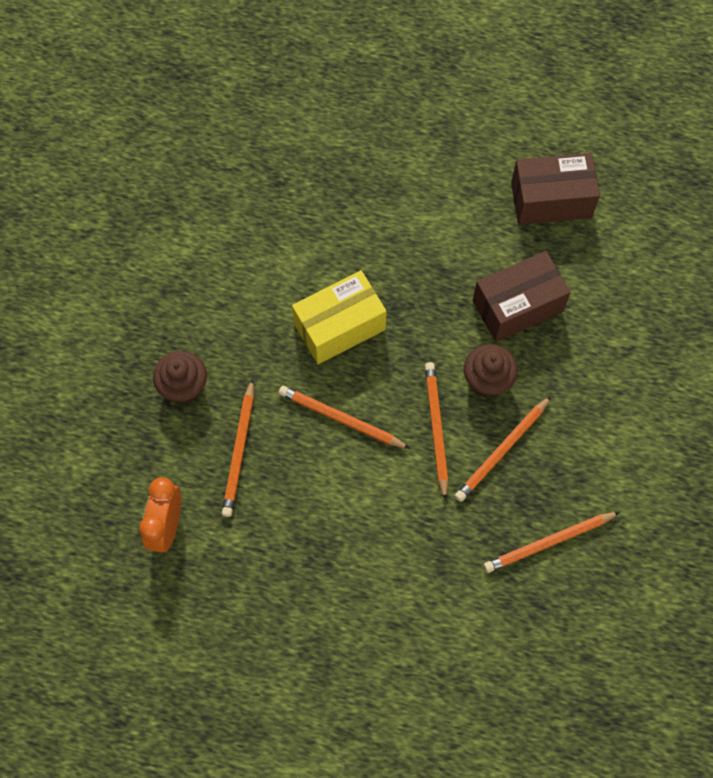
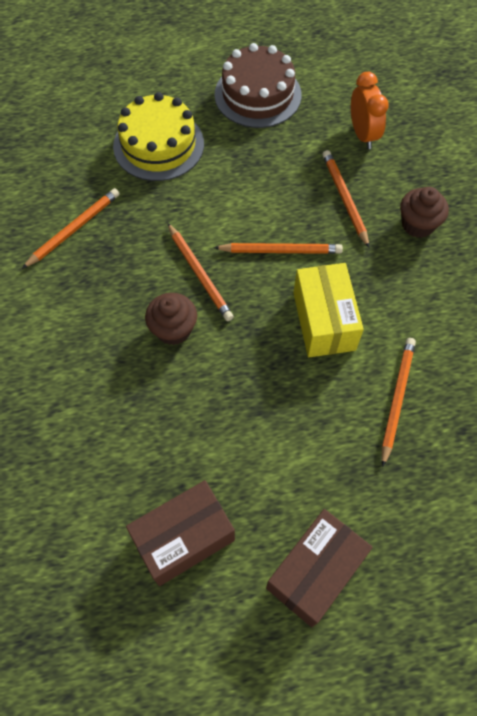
camera: 155 degrees right, 5 degrees down
(255, 646) = (257, 95): none -> brown cake
(339, 326) = (324, 321): yellow box -> yellow box turned 45 degrees counterclockwise
(410, 620) = (158, 145): none -> yellow cake
(502, 450) = (137, 279): orange pencil -> orange pencil (397, 399)
(517, 306) = (173, 407): brown box -> brown box (315, 572)

